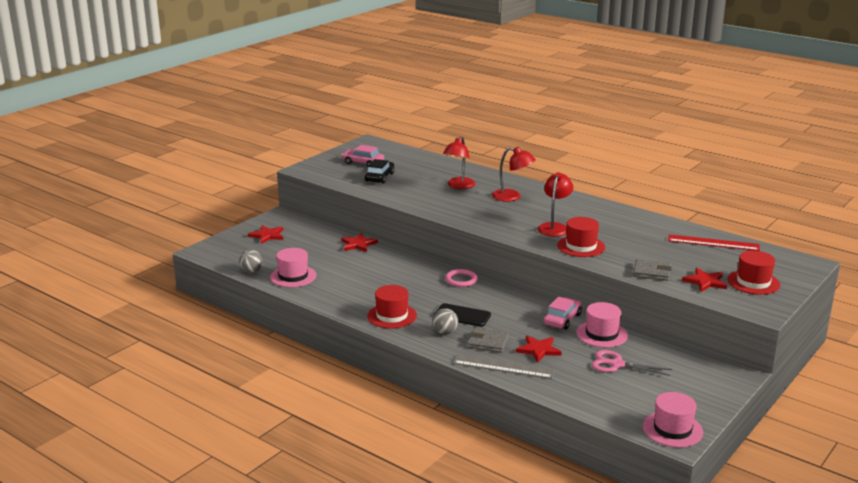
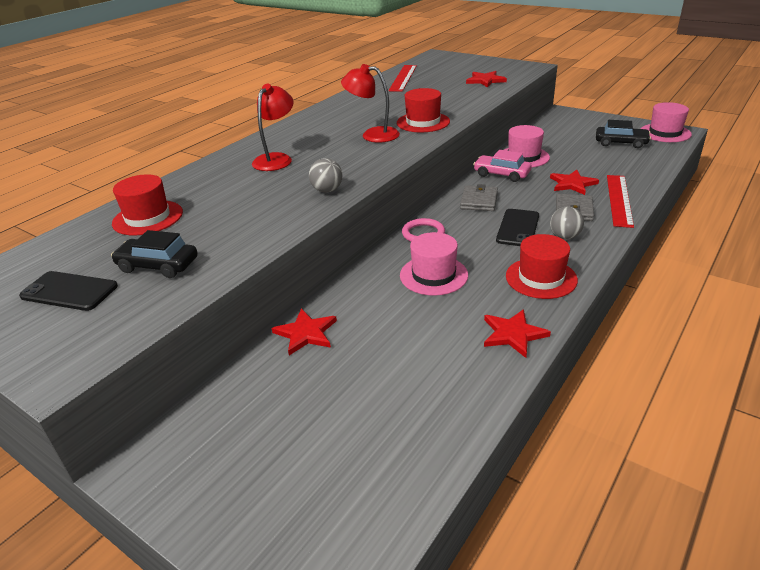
camera: 90 degrees left, 10 degrees up
(251, 271) = (426, 469): grey ball -> grey ball (327, 190)
(267, 235) = (247, 473): red star -> red star (513, 334)
(293, 276) = (439, 399): pink hat -> pink hat (433, 275)
(363, 163) = (69, 291): pink car -> black phone
(459, 186) = (226, 194): red lamp -> none
(503, 367) = (619, 200): grey ruler -> red ruler
(616, 364) = (577, 151): pink scissors -> none
(640, 394) = (621, 143): none -> black car
(651, 272) = (474, 96): grey wallet -> grey wallet (479, 201)
(753, 282) = (479, 68): red hat -> red hat (148, 218)

